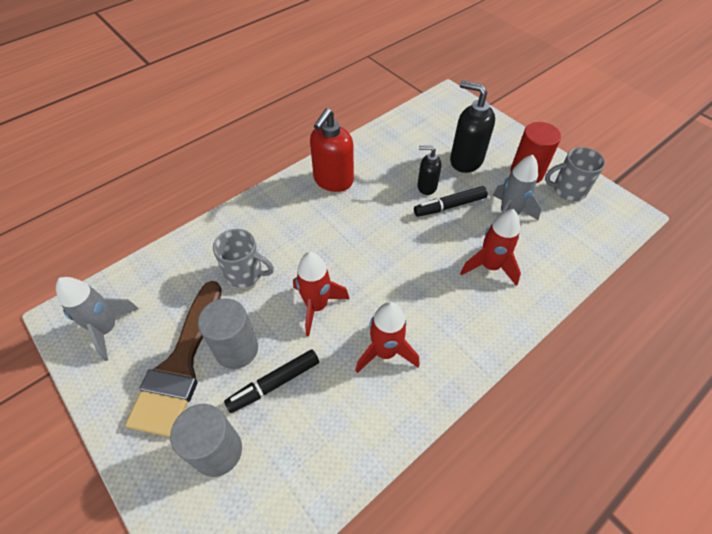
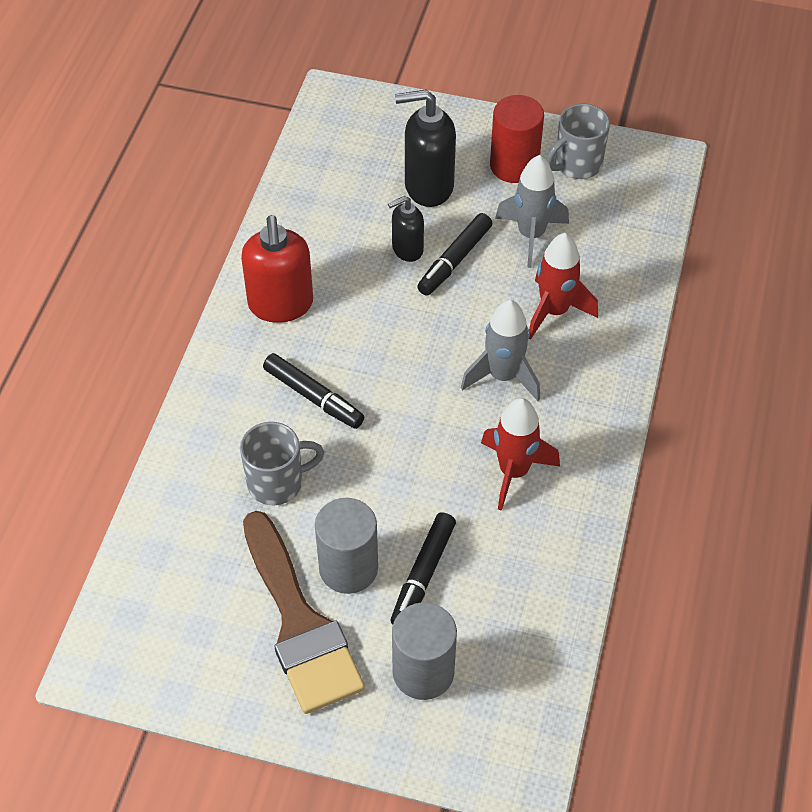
camera: 35 degrees left, 0 degrees up
(107, 329) = (169, 643): grey rocket -> grey rocket (503, 376)
(307, 237) = (313, 397): none -> black marker
(317, 306) = (397, 468): red rocket -> none

